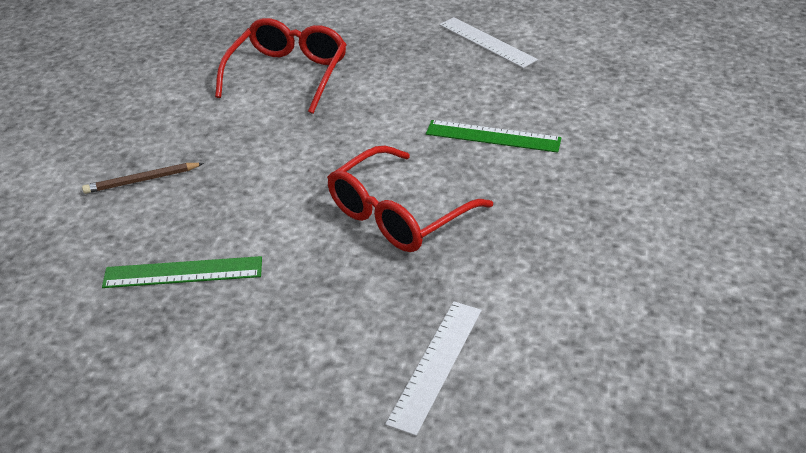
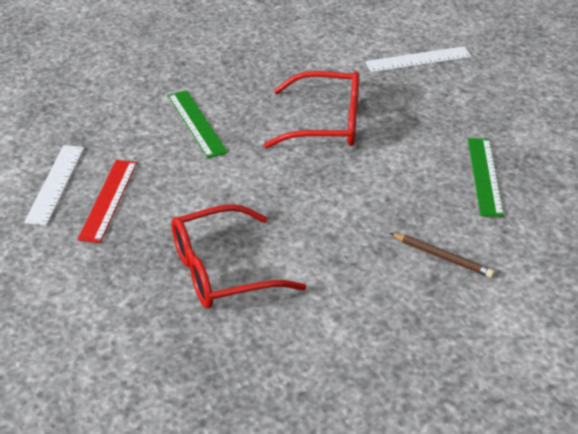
camera: 130 degrees left, 0 degrees up
(183, 273) = (485, 176): green ruler -> green ruler turned 45 degrees clockwise
(436, 57) = (108, 200): none -> red ruler

